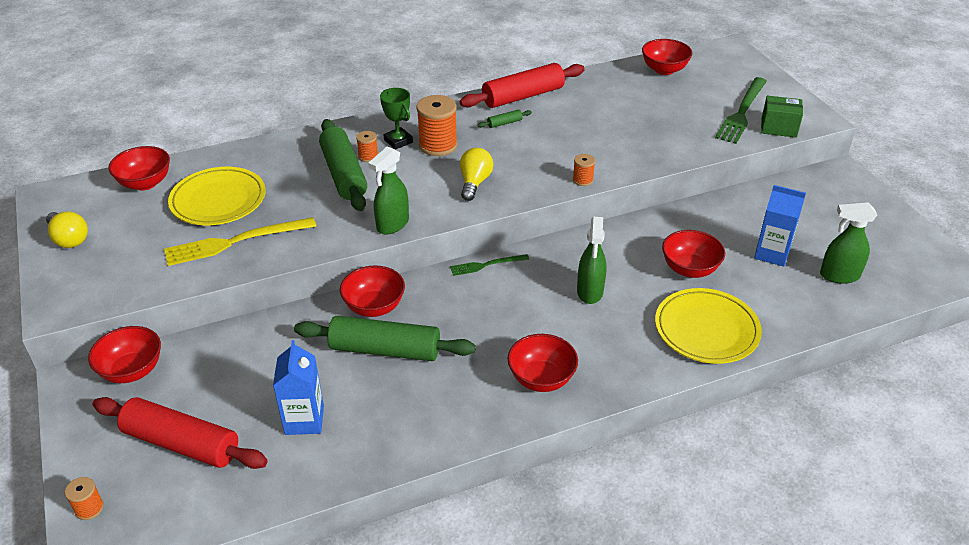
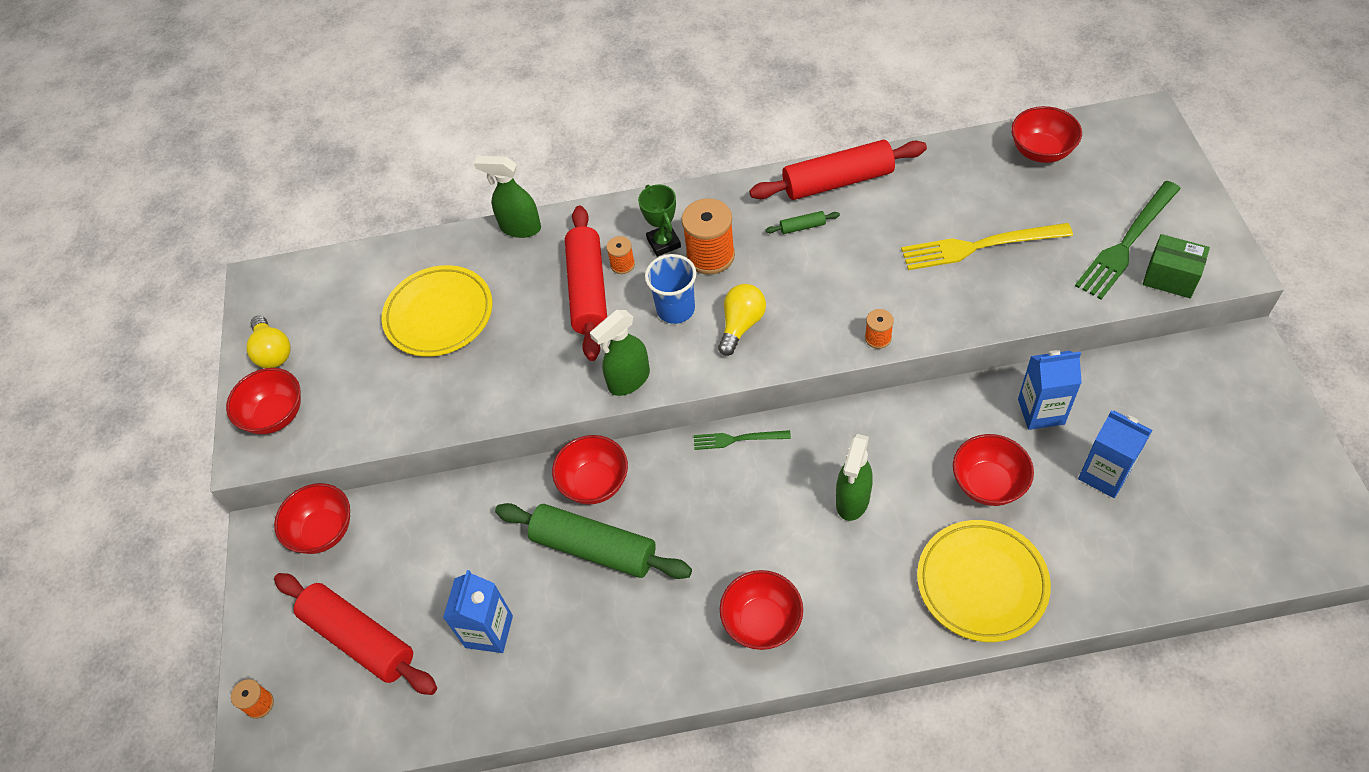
camera: 20 degrees right, 15 degrees up
(145, 183) = (364, 276): red bowl -> red bowl (275, 415)
(235, 242) = (447, 382): yellow fork -> yellow fork (979, 246)
(343, 174) = (588, 290): green rolling pin -> red rolling pin
(419, 178) = (675, 309): none -> blue cup
(712, 222) = (1041, 411): none -> blue carton
(839, 275) = (1184, 524): green spray bottle -> green spray bottle (520, 228)

